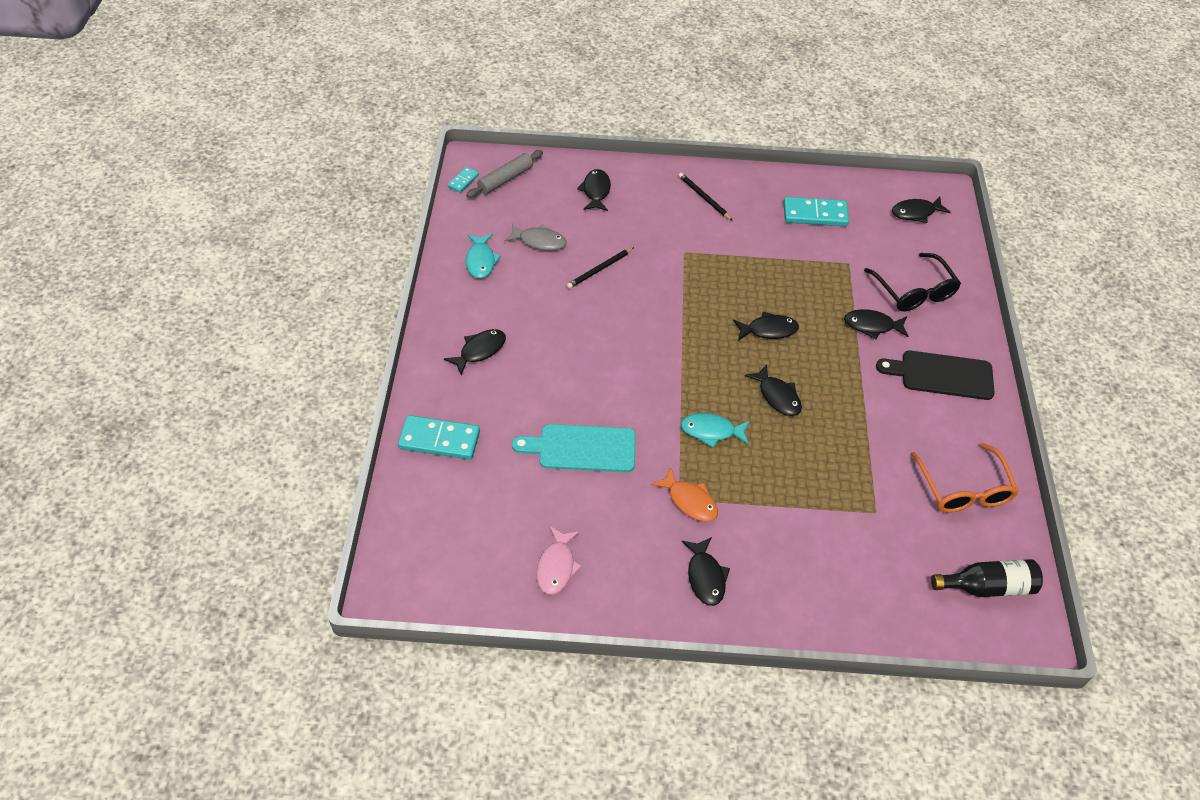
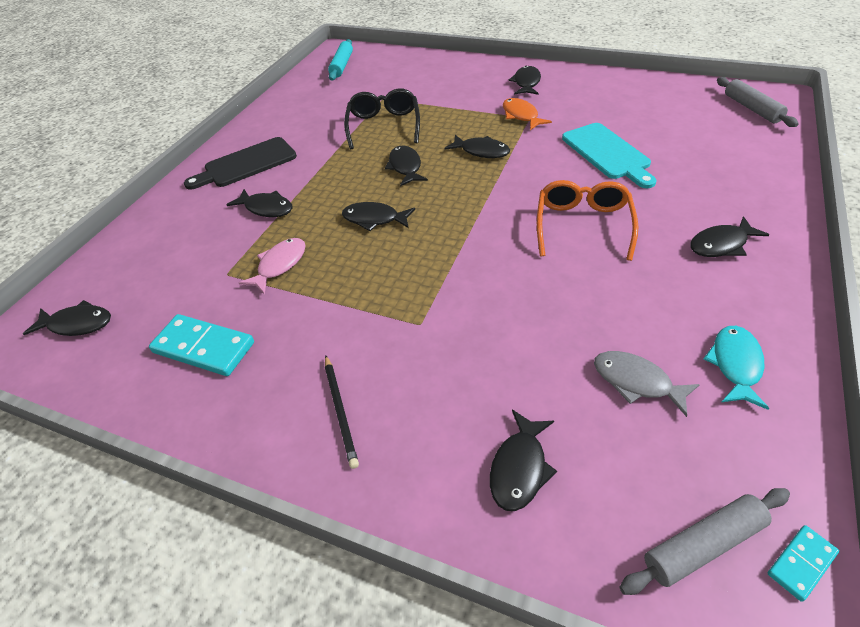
camera: 155 degrees left, 5 degrees down
(424, 556) = (751, 108): none -> grey rolling pin
(439, 440) = (755, 174): turquoise domino -> none
(556, 566) = (639, 95): pink fish -> pink fish (279, 265)
(581, 448) = (607, 153): turquoise cutting board -> turquoise cutting board turned 45 degrees clockwise
(599, 269) = (549, 319): black pencil -> none
(711, 431) = (481, 151): turquoise fish -> black fish
(914, 291) = (190, 233): black glasses -> black glasses (384, 126)
(941, 375) = (246, 164): black cutting board -> black cutting board turned 120 degrees clockwise
(963, 489) = (308, 102): orange glasses -> orange glasses (583, 225)
(987, 586) = (342, 65): black bottle -> turquoise rolling pin

